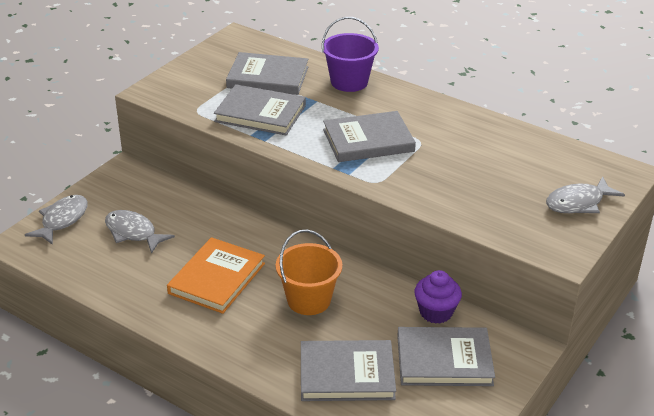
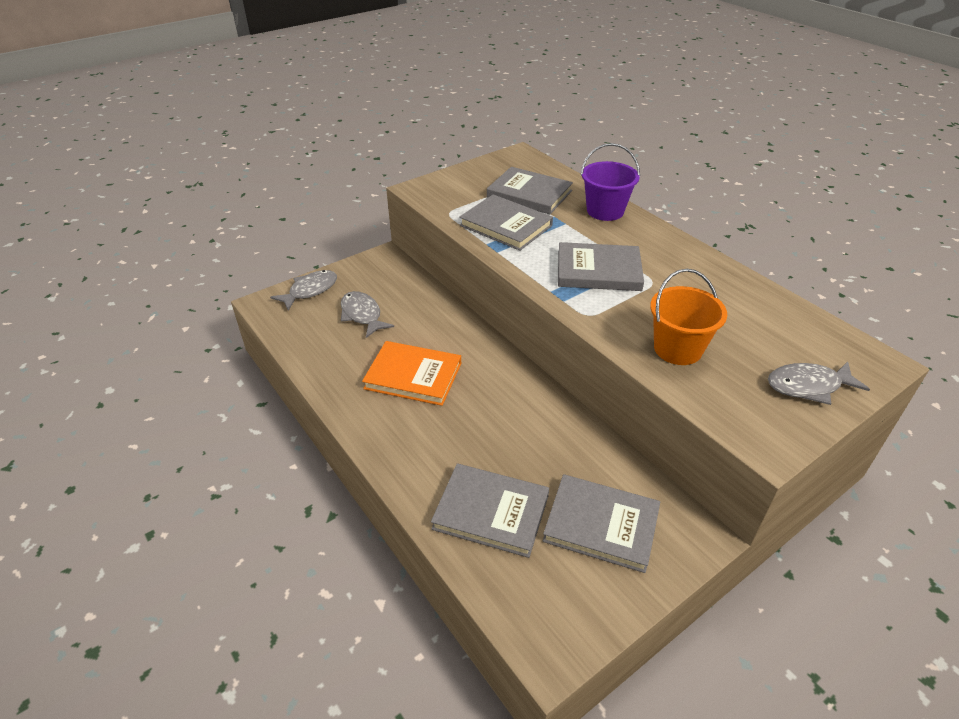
camera: 20 degrees right, 5 degrees up
(217, 278) = (413, 376): orange book -> orange book turned 60 degrees clockwise
(309, 300) = (489, 419): orange bucket -> orange bucket (677, 349)
(436, 312) = (613, 466): purple cupcake -> none

